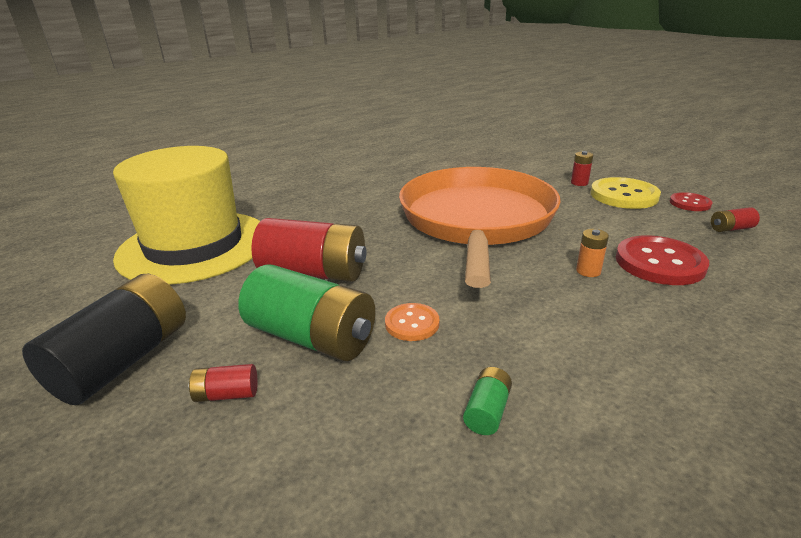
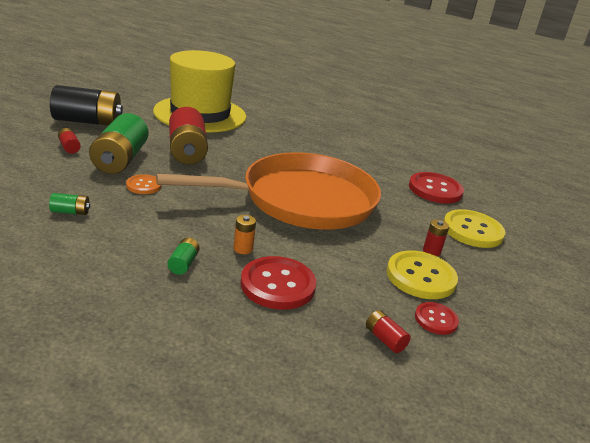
camera: 60 degrees right, 0 degrees up
(466, 159) = (435, 190): none -> red button
(542, 162) = (472, 230): none -> yellow button
(630, 317) = (183, 263): none -> green battery

